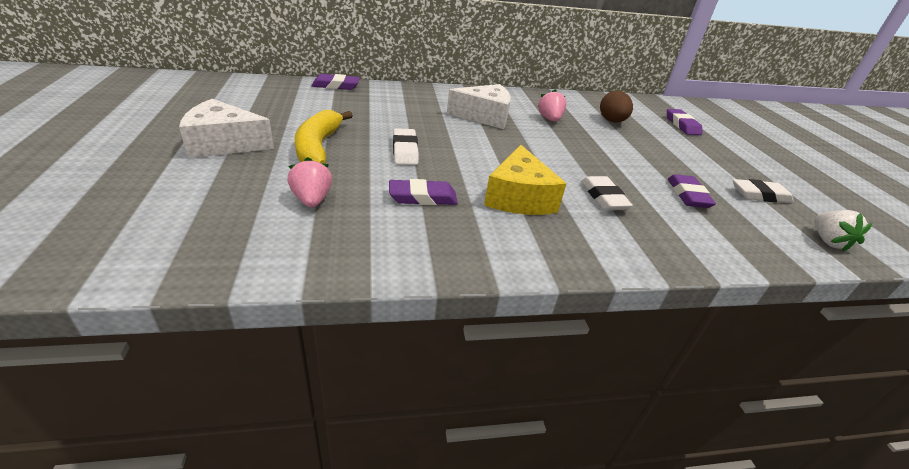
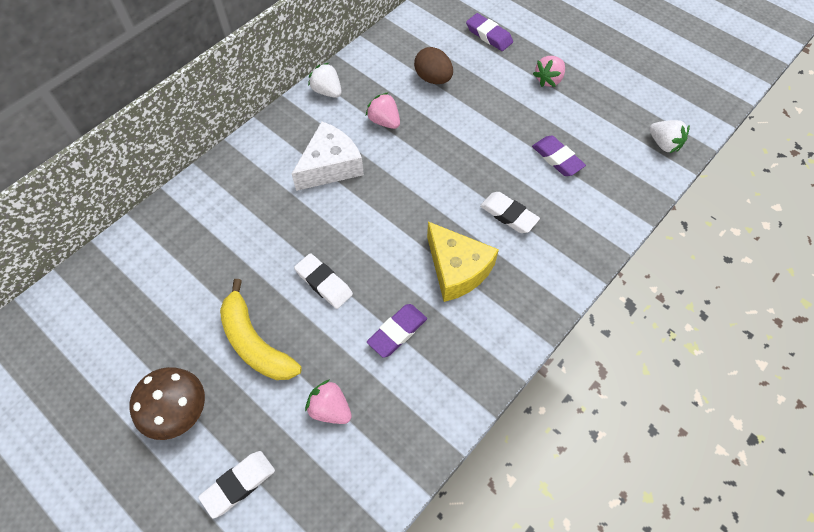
camera: 35 degrees left, 25 degrees up
(224, 144) = (178, 411): white cheese -> brown mushroom
(336, 86) = (147, 230): purple eraser -> none
(524, 95) = (327, 91): none -> white strawberry
(719, 160) = (548, 80): none -> pink strawberry
(760, 195) = (599, 114): white eraser -> white eraser (239, 484)

